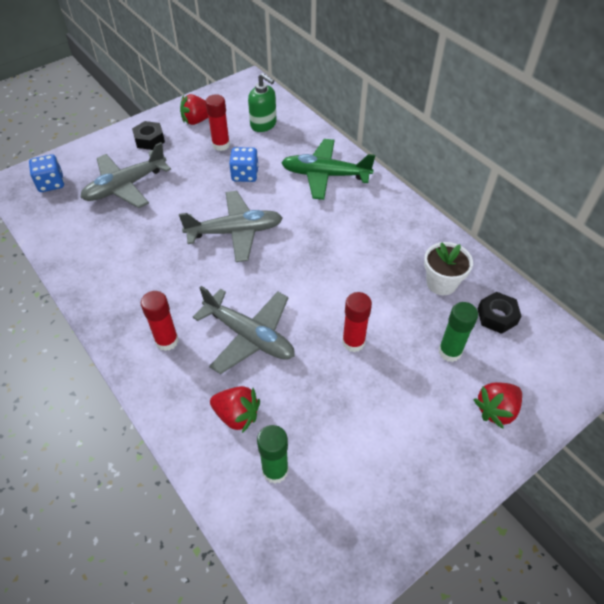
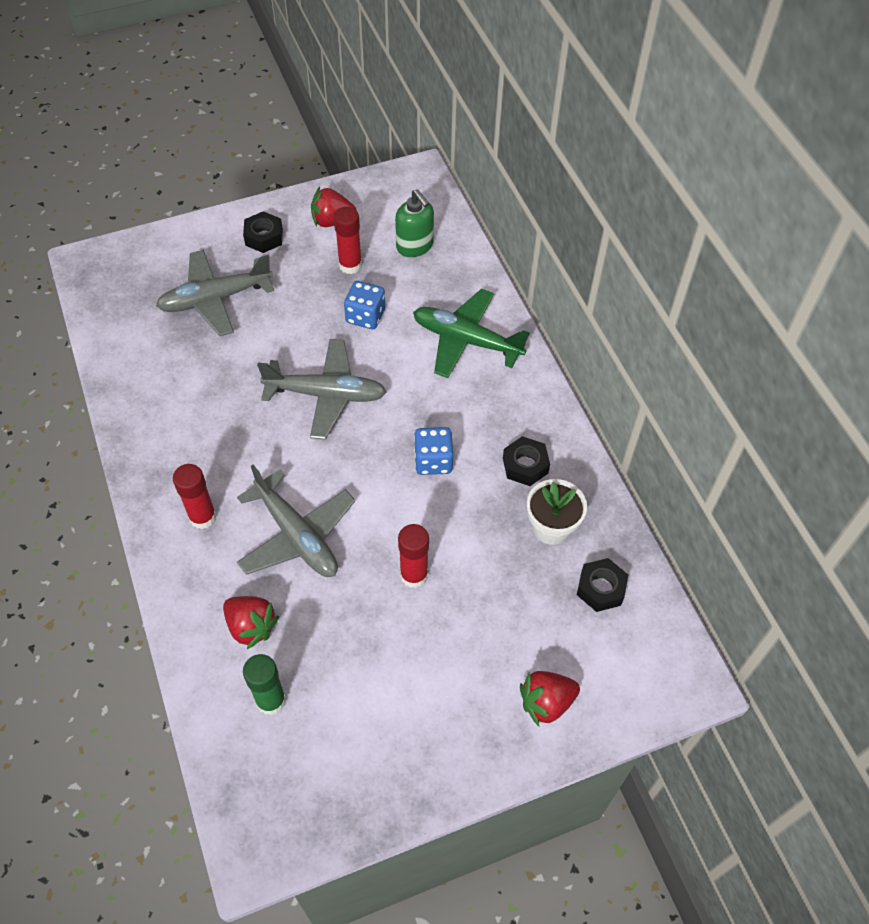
camera: 15 degrees right, 5 degrees up
(51, 183) = (129, 274): blue dice -> blue dice (433, 461)
(403, 246) = (525, 465): none -> black nut
(449, 352) = (523, 617): green glue stick -> none

